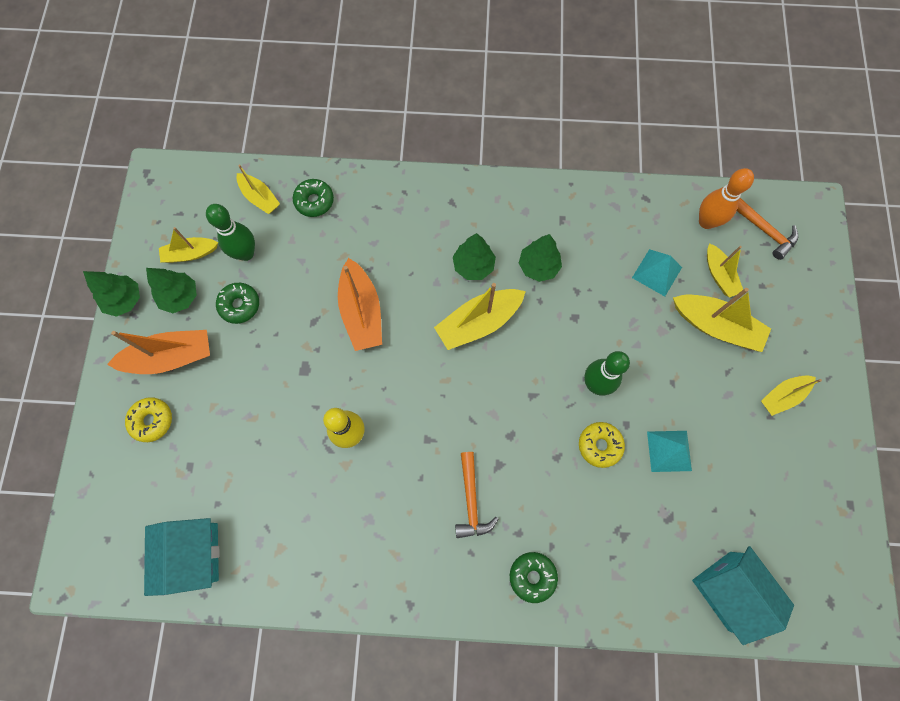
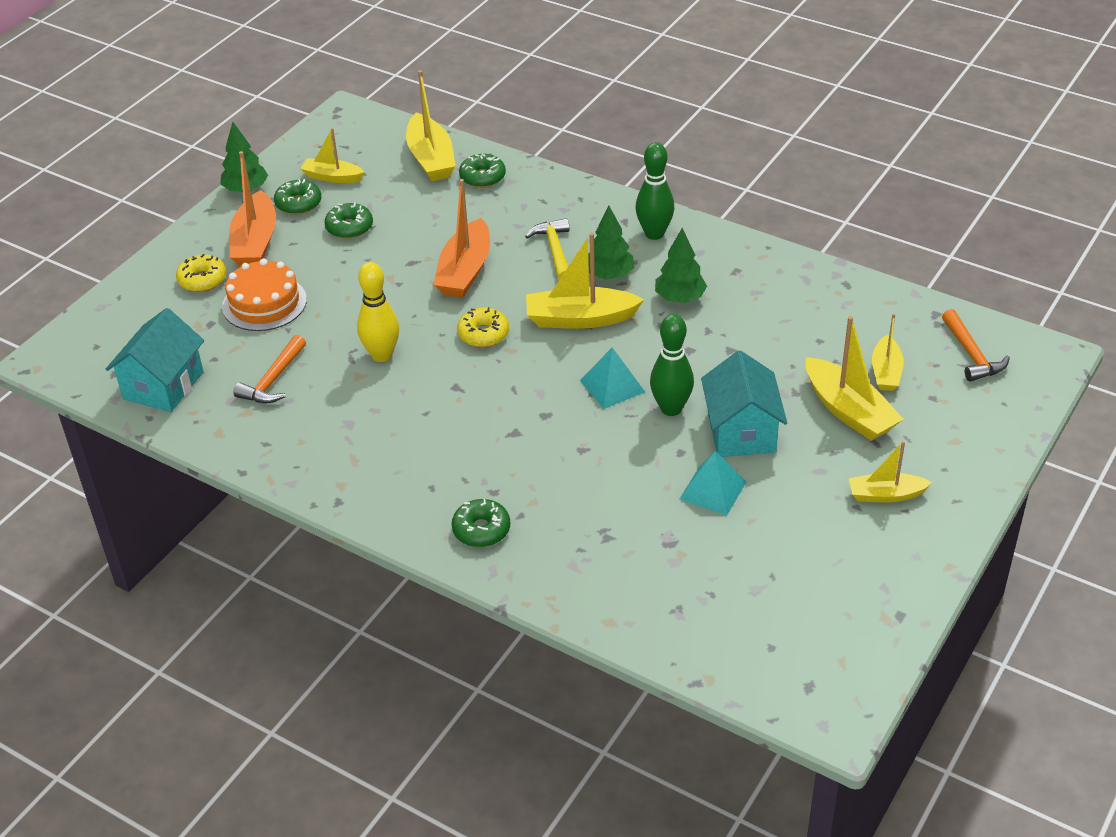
camera: 30 degrees right, 30 degrees down
(170, 357) = (255, 242): orange boat -> orange boat turned 75 degrees clockwise
(180, 297) = (298, 204): green tree -> green donut
(221, 422) = (264, 303): none -> orange cake
(246, 253) = (385, 193): green bowling pin -> green bowling pin (654, 234)
(260, 198) = (431, 159): yellow boat -> yellow boat, size x1.61
(418, 258) = (555, 251): none -> yellow hammer
(471, 500) = (464, 448): orange hammer -> orange hammer (273, 379)
(599, 445) = (637, 457): yellow donut -> yellow donut (483, 334)
(657, 272) = (812, 346): turquoise pyramid -> turquoise pyramid (612, 386)
(706, 222) = (904, 325): orange bowling pin -> none
(729, 590) = (693, 627): turquoise house -> turquoise house (741, 432)

